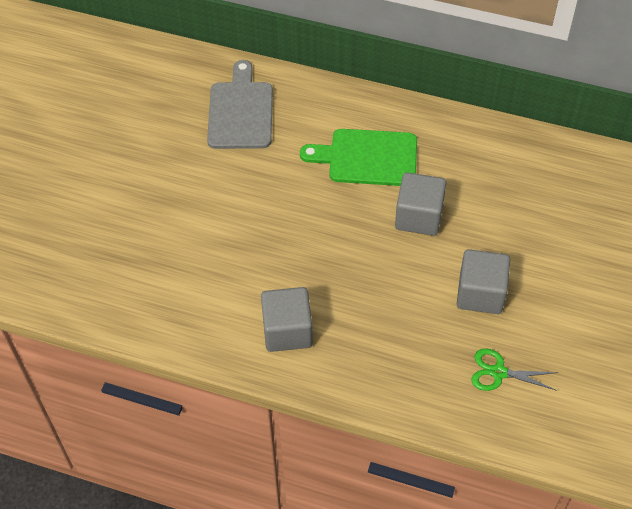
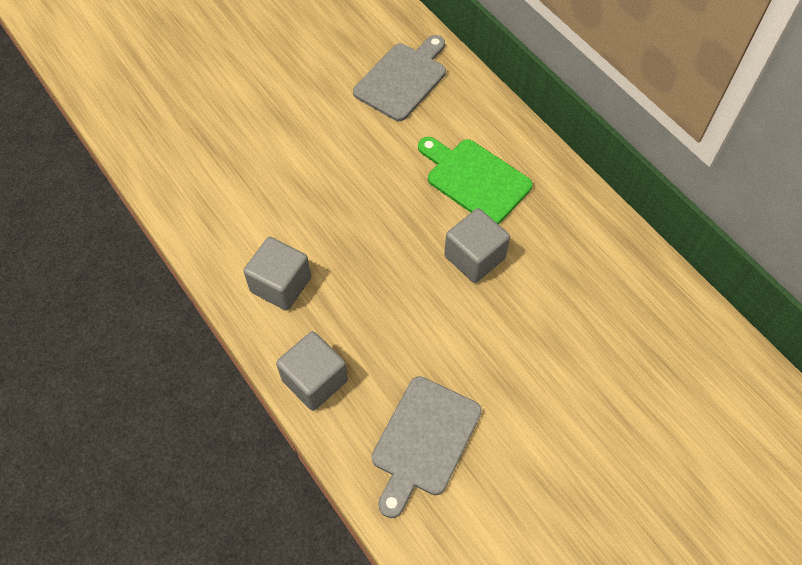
camera: 35 degrees right, 5 degrees up
(480, 293) = (469, 360): grey cube -> grey cube (315, 380)
(498, 372) = (424, 440): green scissors -> grey cutting board

